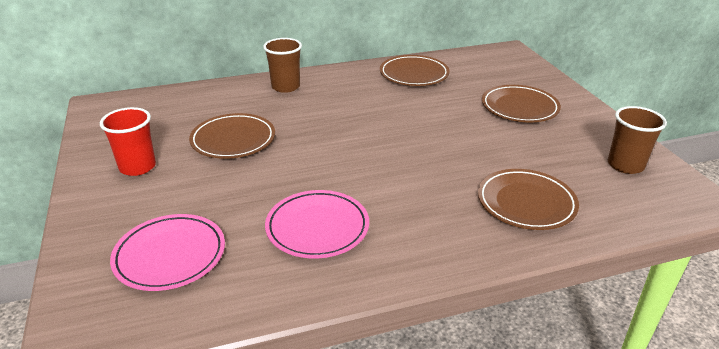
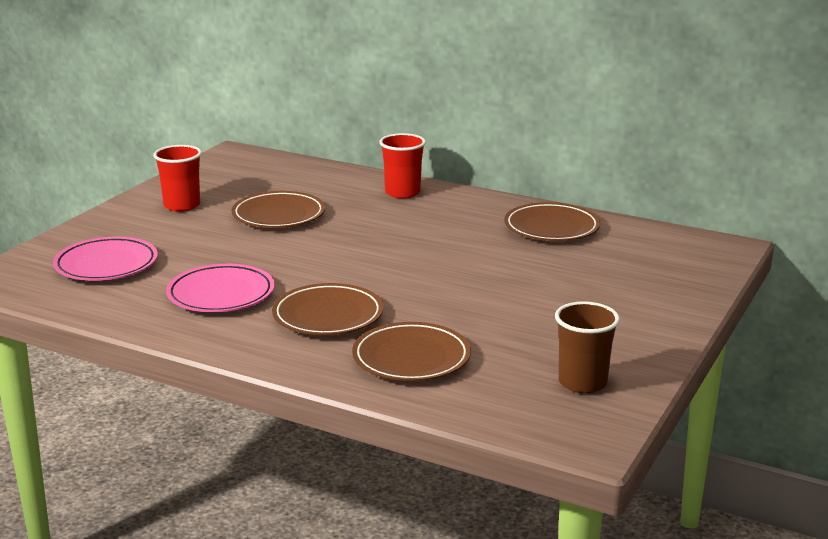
camera: 45 degrees right, 10 degrees down
(285, 87) = (402, 193): brown cup -> red cup
(519, 107) = (594, 296): brown plate -> brown plate (328, 315)

